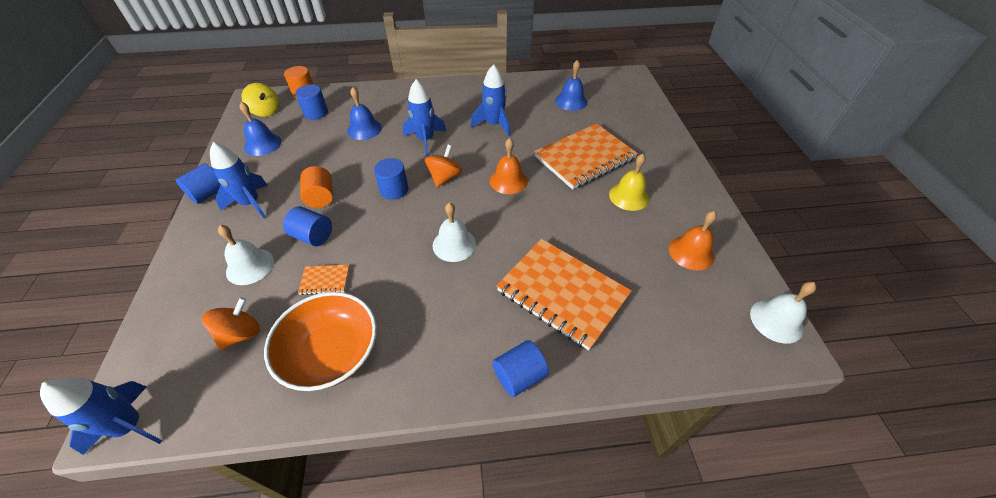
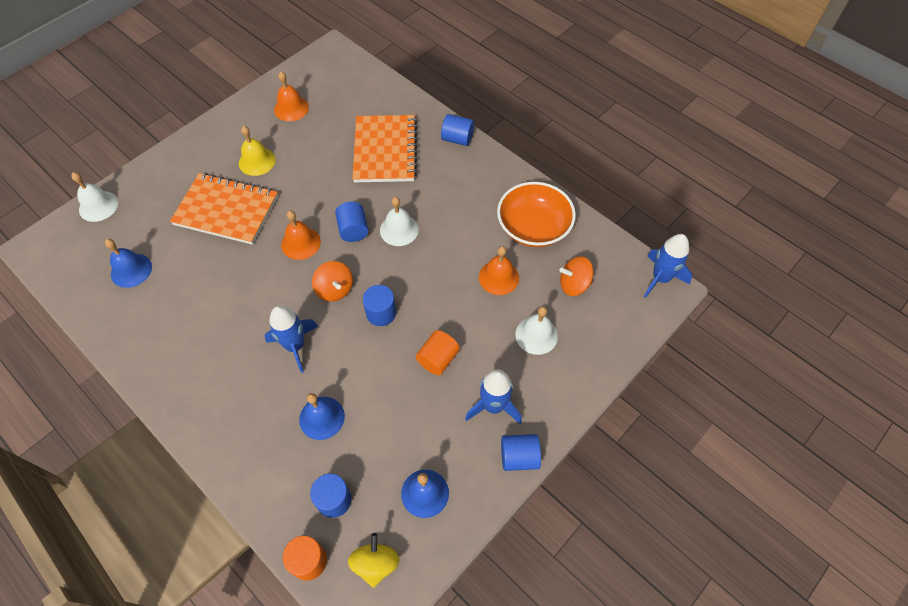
camera: 130 degrees left, 10 degrees up
(313, 236) = (476, 323): blue cylinder -> blue cylinder (353, 230)
(325, 280) = (498, 277): orange notebook -> orange bell
(444, 177) = (335, 289): orange spinning top -> orange spinning top turned 105 degrees counterclockwise
(494, 125) = (225, 307): blue rocket -> none
(776, 321) = (318, 58): white bell -> white bell (98, 206)

